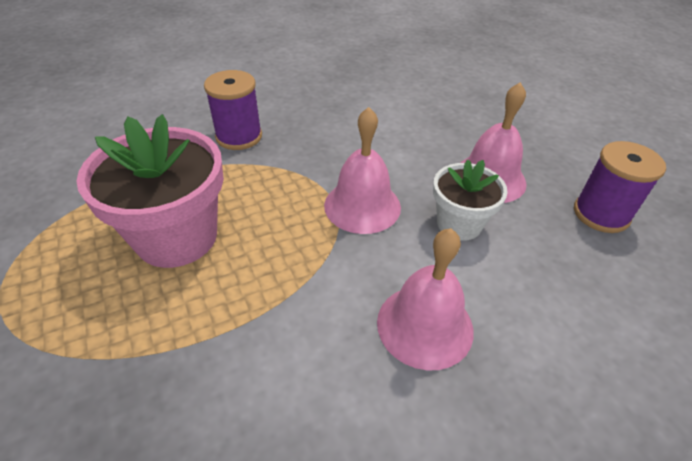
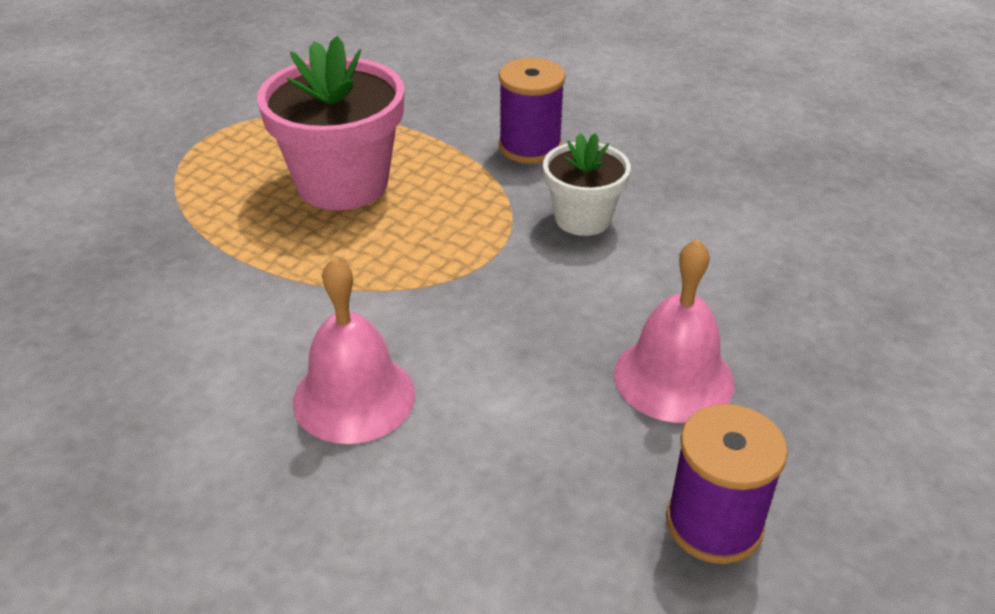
camera: 60 degrees right, 5 degrees down
(362, 206) = (502, 283): pink bell -> none
(459, 224) = (546, 375): white flower pot -> white flower pot (582, 218)

